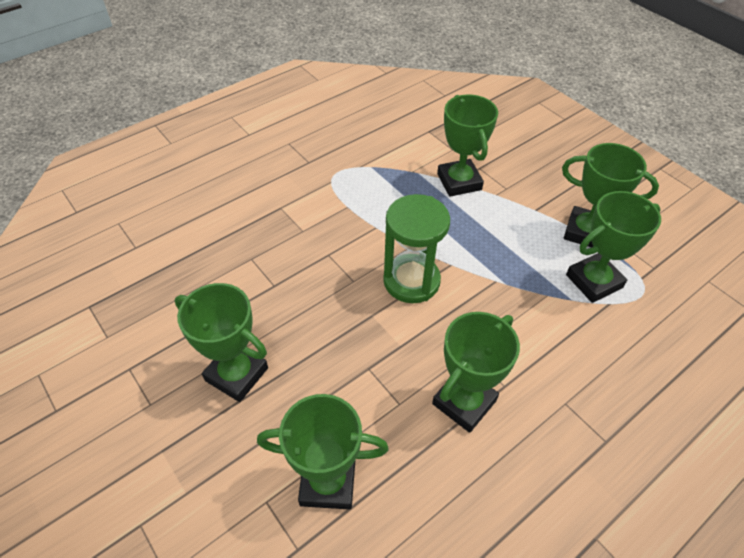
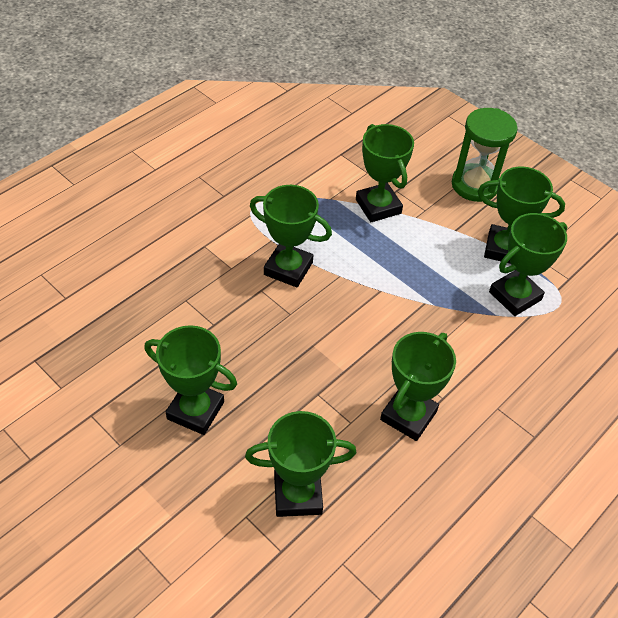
camera: 10 degrees left, 0 degrees up
(359, 235) = (288, 268): none -> green trophy
(411, 281) = (345, 309): green hourglass -> green hourglass (475, 185)

